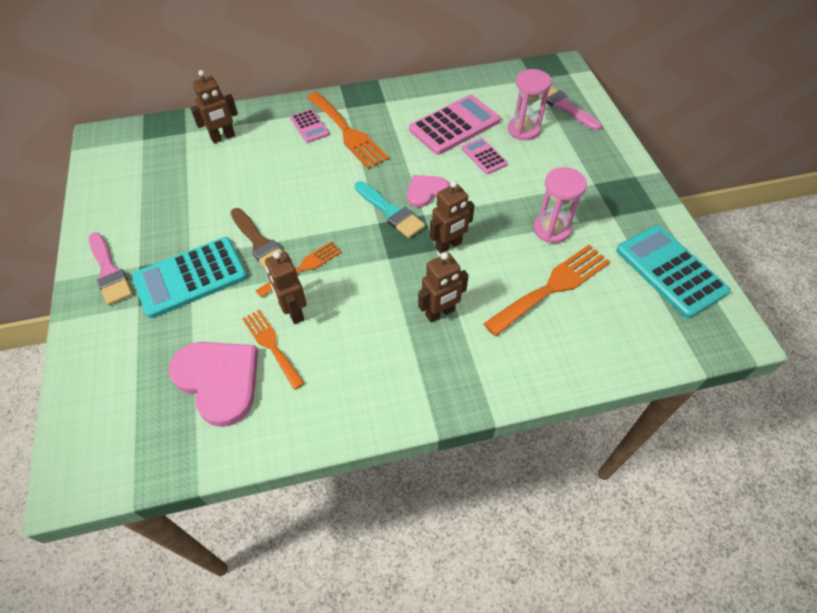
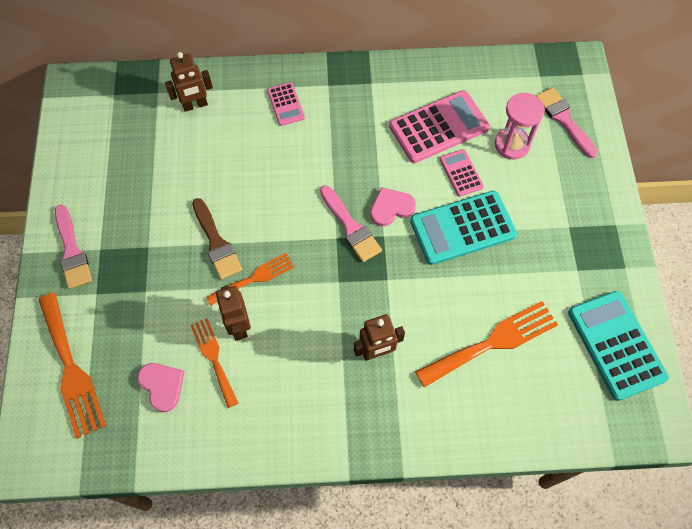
camera: 10 degrees right, 10 degrees up
(191, 277) = (147, 271): turquoise calculator -> turquoise calculator (462, 228)
(219, 380) = (162, 386): pink heart -> pink heart, size x0.57
(347, 132) = (324, 119): orange fork -> orange fork (71, 369)
(390, 212) = (351, 227): turquoise brush -> pink brush
(448, 245) = (401, 277): brown robot -> none
(551, 229) = (509, 275): pink hourglass -> none

